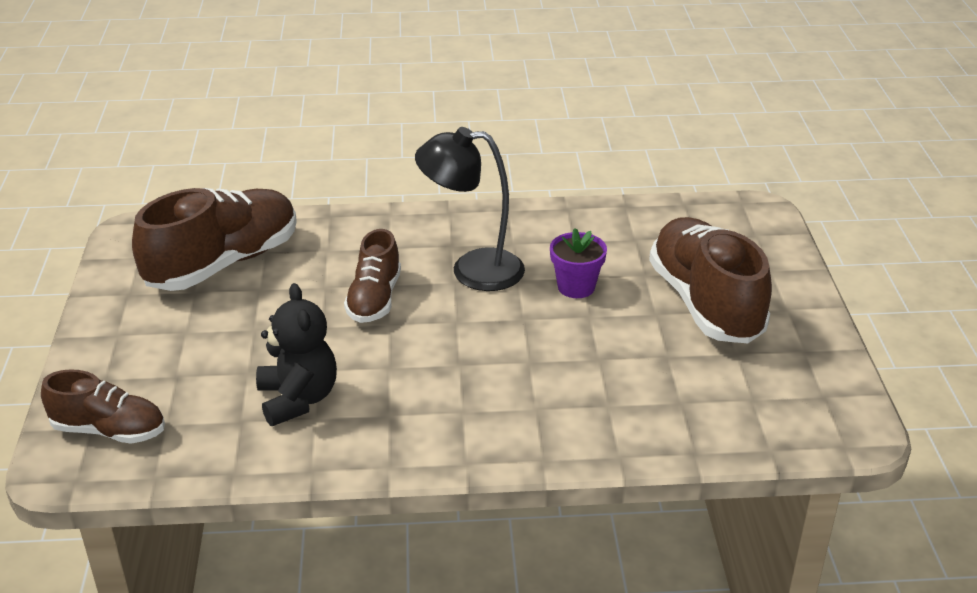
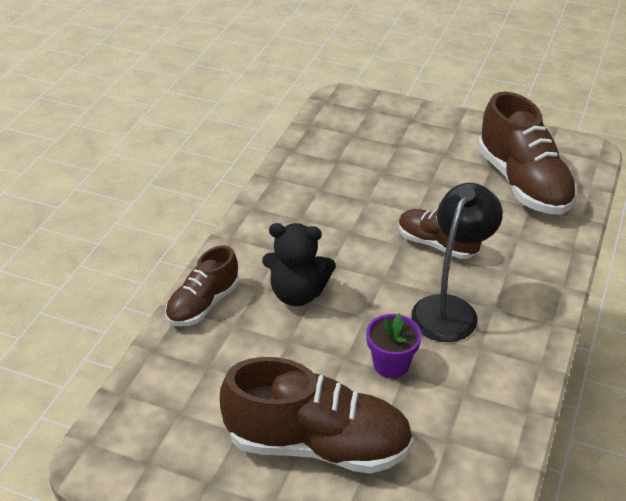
camera: 115 degrees right, 5 degrees up
(109, 430) = (361, 115): brown shoe -> brown shoe (203, 304)
(298, 399) = (342, 185): black teddy bear -> black teddy bear (297, 294)

